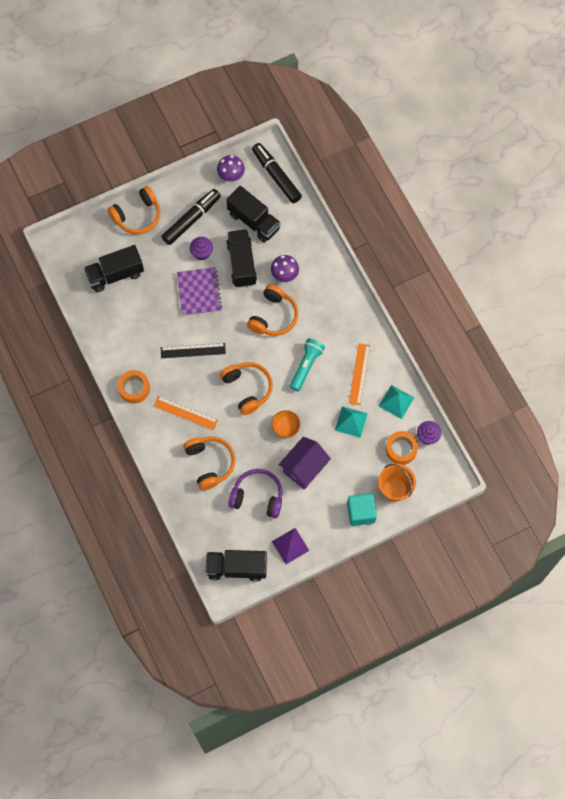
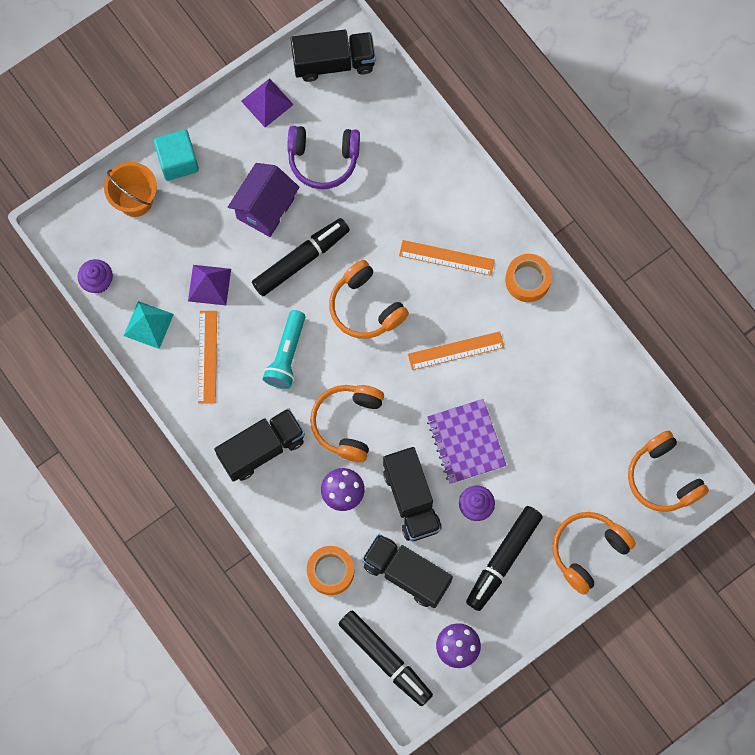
camera: 170 degrees right, 5 degrees up
(115, 275) = (598, 448): black truck -> black truck (261, 449)
(193, 350) = (456, 350): black ruler -> orange ruler
(210, 463) = (397, 193): orange headphones -> orange headphones (663, 478)
(285, 428) = (301, 260): orange bowl -> black marker
(351, 422) = (209, 285): turquoise pyramid -> purple pyramid
(401, 449) = (133, 257): orange tape -> orange tape (330, 571)

